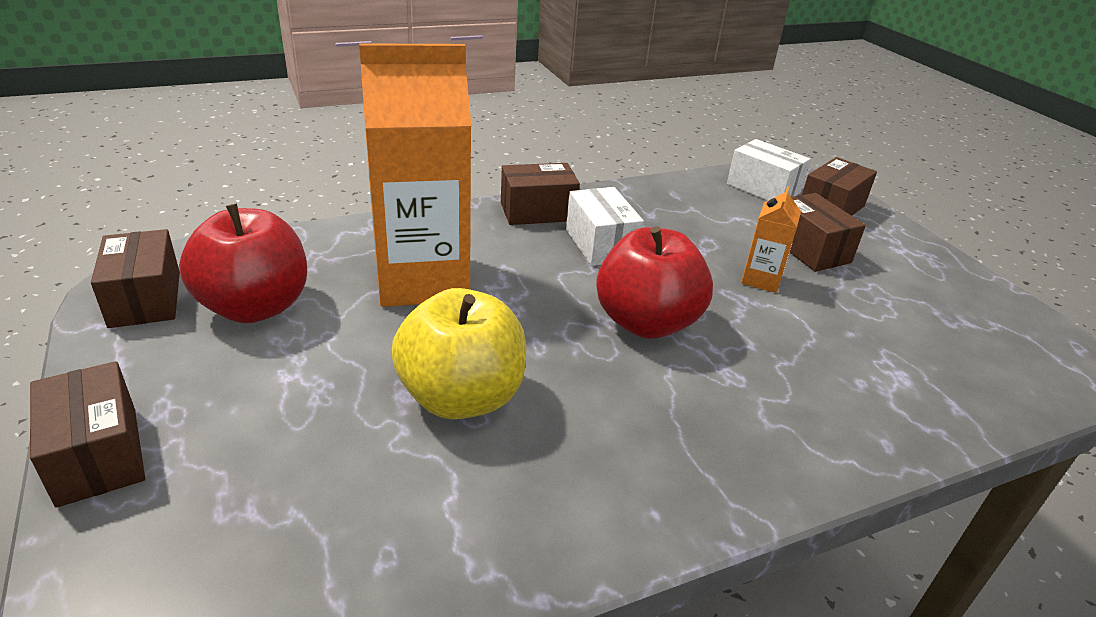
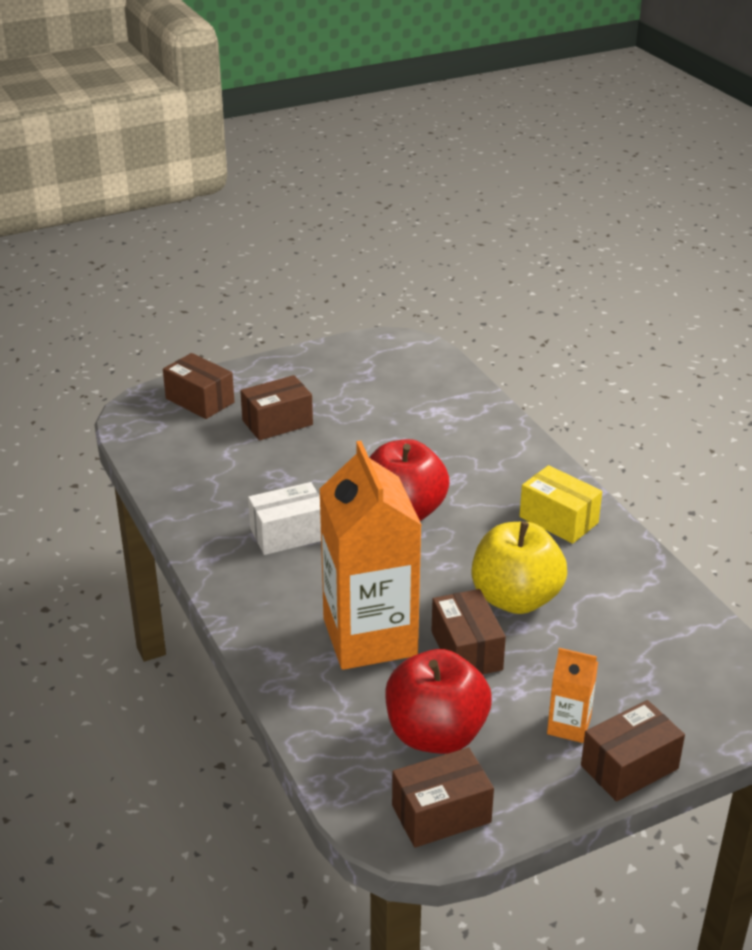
camera: 90 degrees left, 0 degrees up
(537, 212) = (230, 574): brown box -> brown box (466, 650)
(641, 471) = (558, 520): none -> yellow box
(761, 279) = (330, 452): orange carton -> orange carton (569, 726)
(763, 188) = (163, 433): white box -> none

